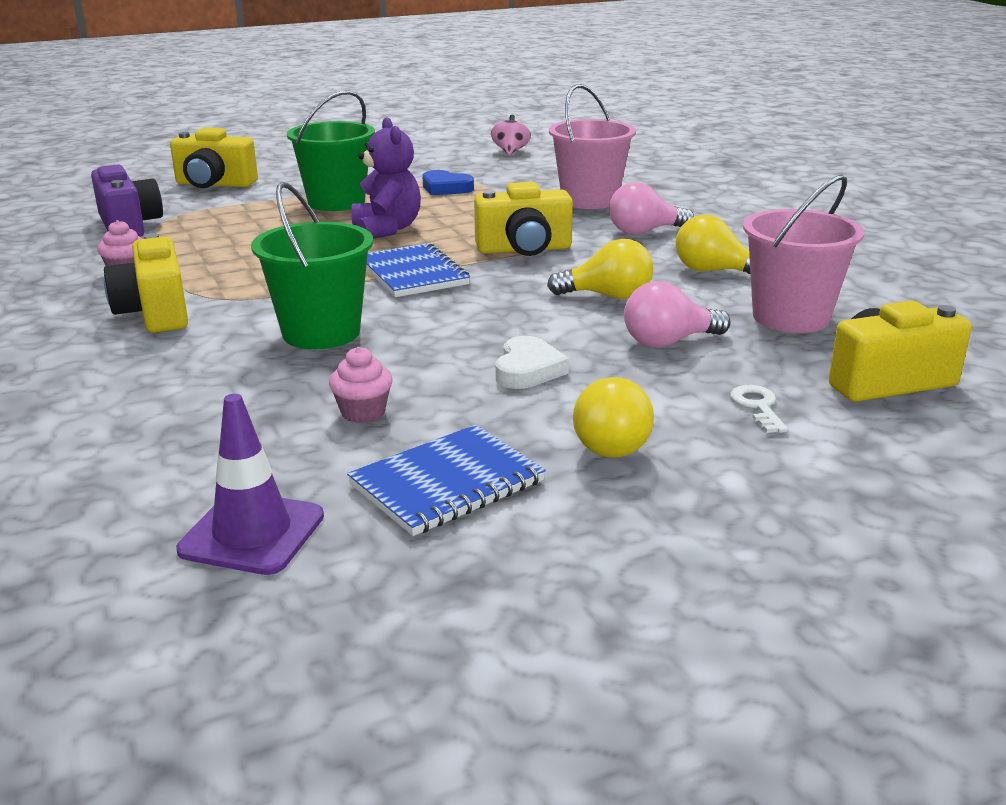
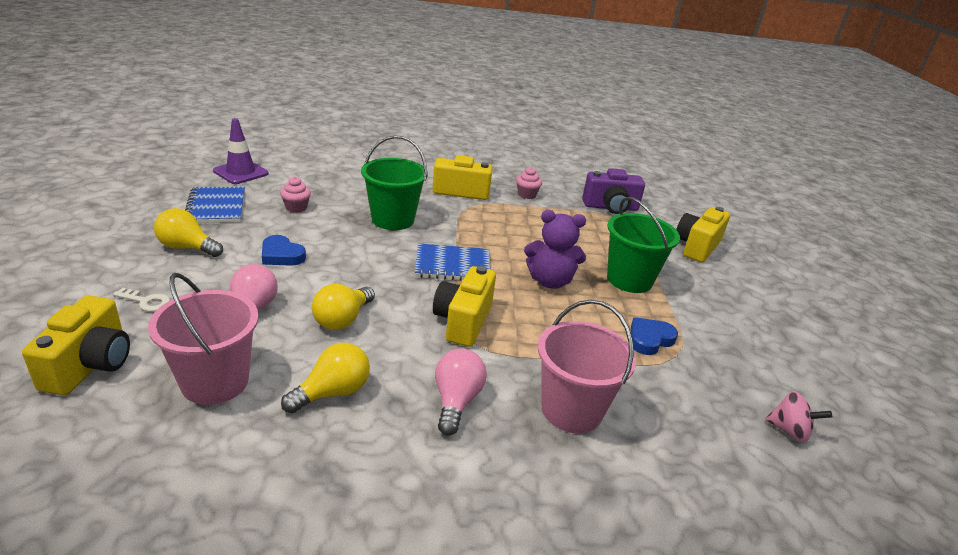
camera: 110 degrees right, 5 degrees up
(528, 370) = (281, 255): white heart -> blue heart

